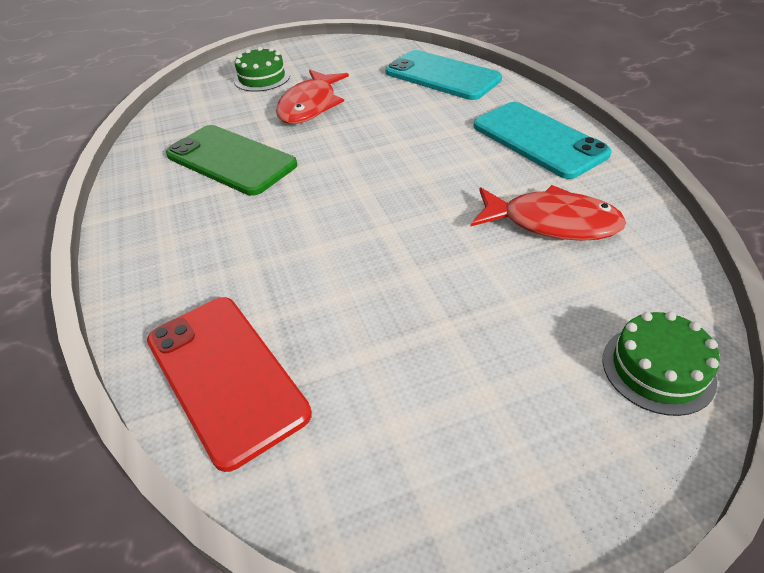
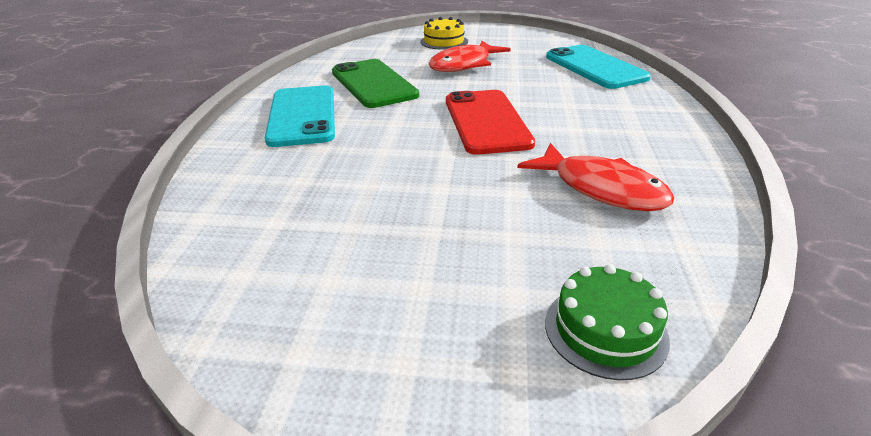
camera: 25 degrees right, 10 degrees down
(226, 376) = (243, 205): red phone -> red phone (486, 121)
(262, 78) = (444, 41): green cake -> yellow cake
(538, 140) = (645, 128): turquoise phone -> turquoise phone (302, 116)

